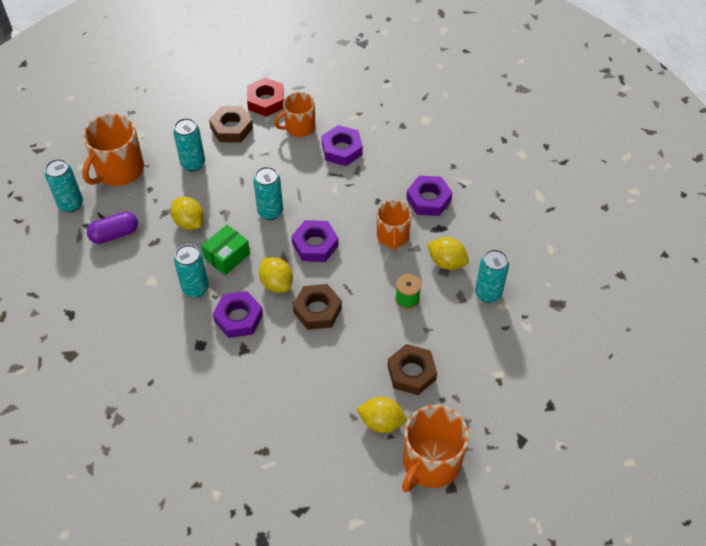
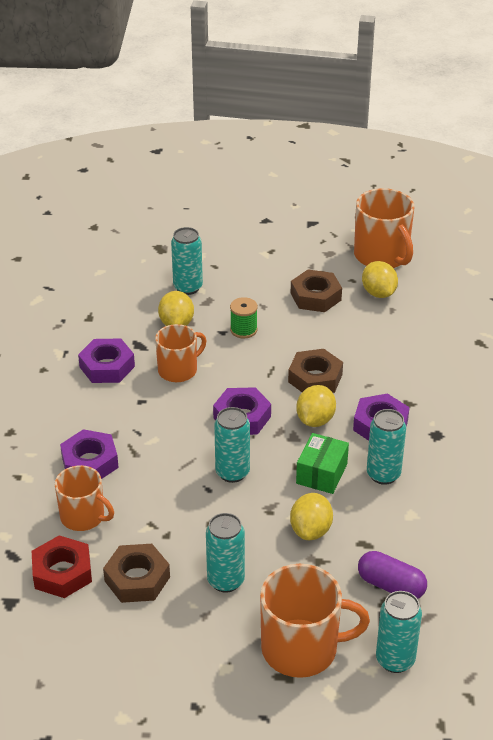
camera: 125 degrees left, 15 degrees down
(227, 256) = (321, 473): green box -> green box turned 75 degrees counterclockwise
(430, 463) = (382, 256): orange mug -> orange mug turned 60 degrees clockwise

